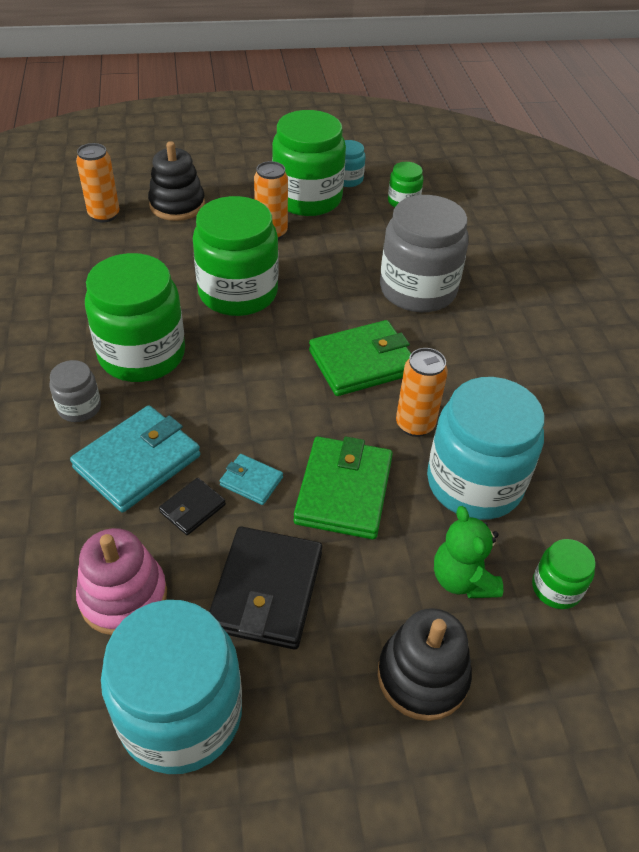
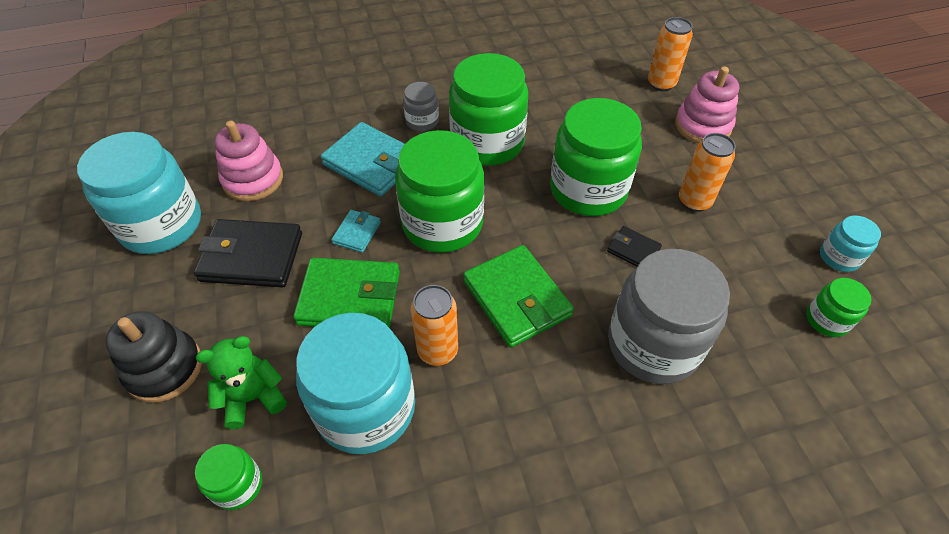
camera: 85 degrees right, 5 degrees up
(177, 205) = (702, 126): black stacking toy -> pink stacking toy
(192, 508) = (328, 202): black wallet -> black wallet (633, 250)
(307, 198) = (775, 224): green jar -> green jar (442, 223)

